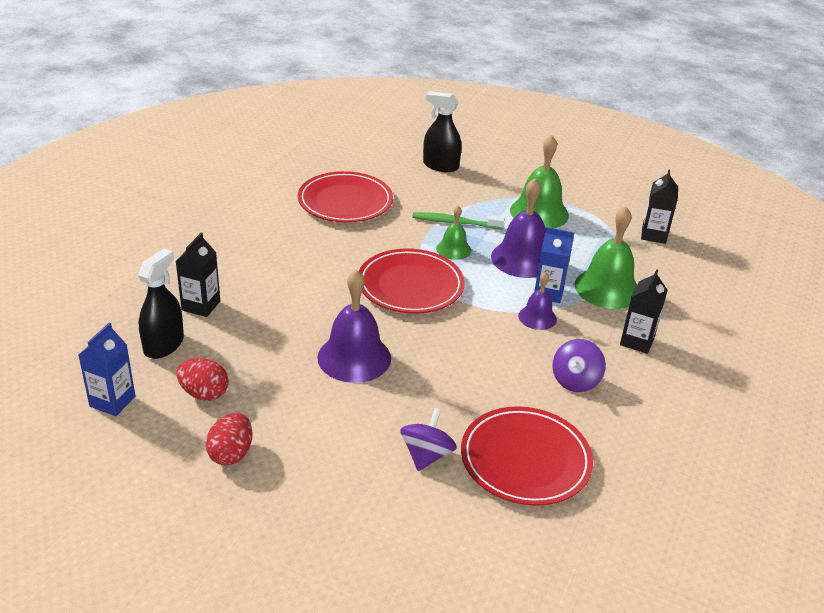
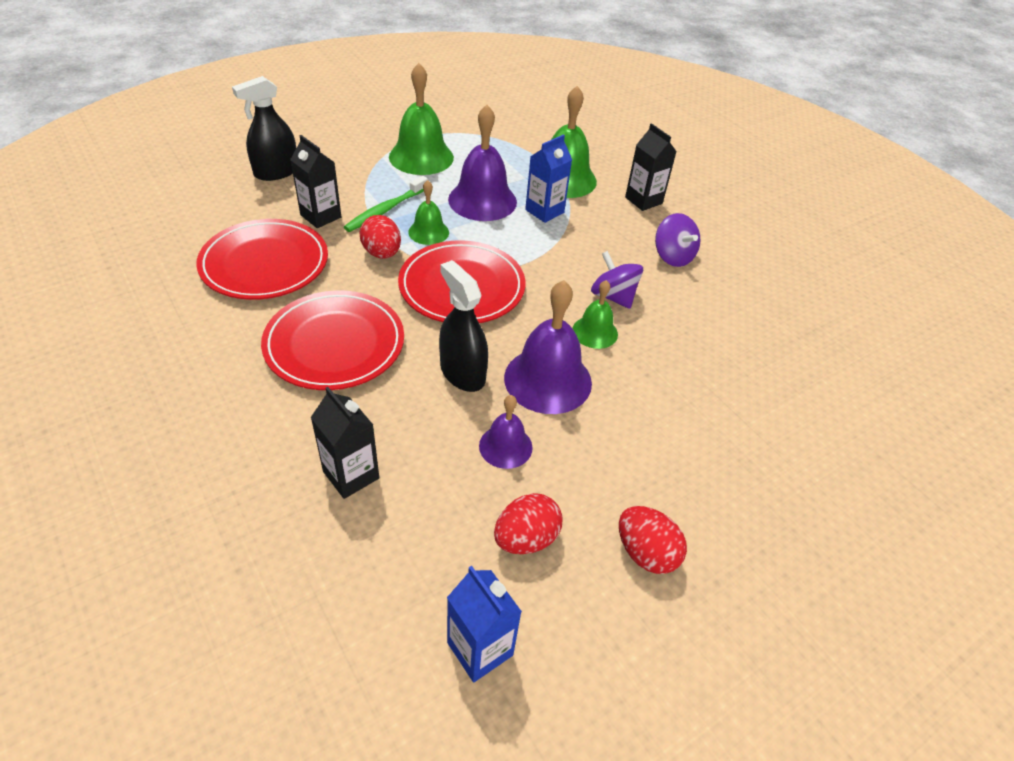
camera: 60 degrees left, 10 degrees up
(164, 345) = (402, 545): black spray bottle -> black spray bottle (462, 373)
(407, 239) = (382, 253): none -> red egg
(426, 455) = (722, 393): purple spinning top -> purple spinning top (613, 296)
(429, 365) = (595, 332): none -> green bell
(525, 460) = (756, 334): red plate -> red plate (334, 344)
(537, 317) = (574, 234): purple bell -> purple bell (505, 446)
(653, 235) = (512, 121): black carton -> black carton (321, 216)

